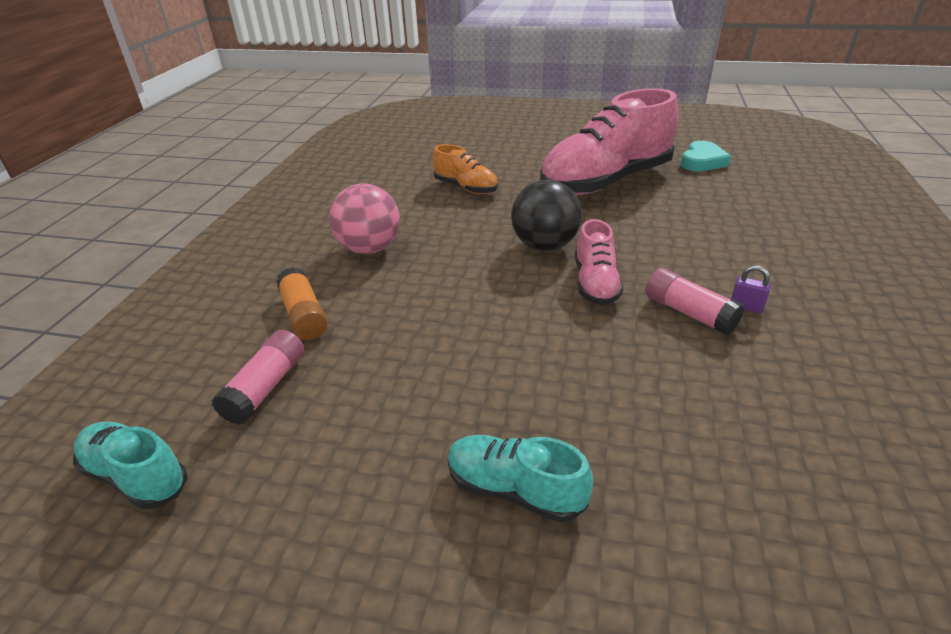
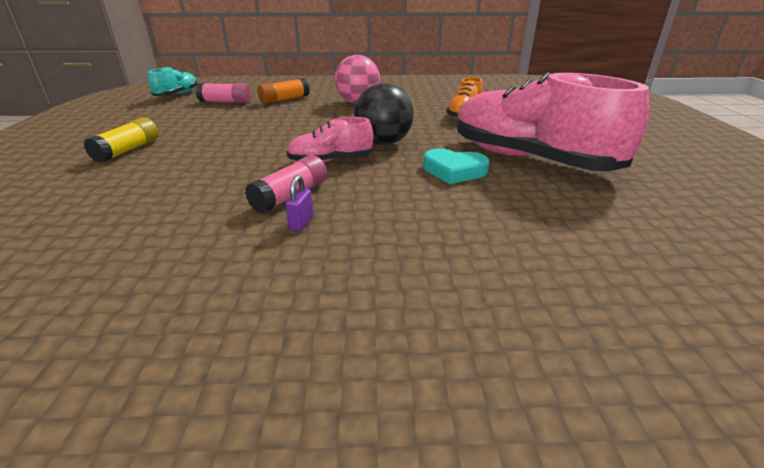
camera: 75 degrees right, 5 degrees down
(514, 490) = (128, 150): turquoise shoe -> yellow glue stick
(702, 161) = (662, 212): turquoise heart -> turquoise heart (454, 171)

